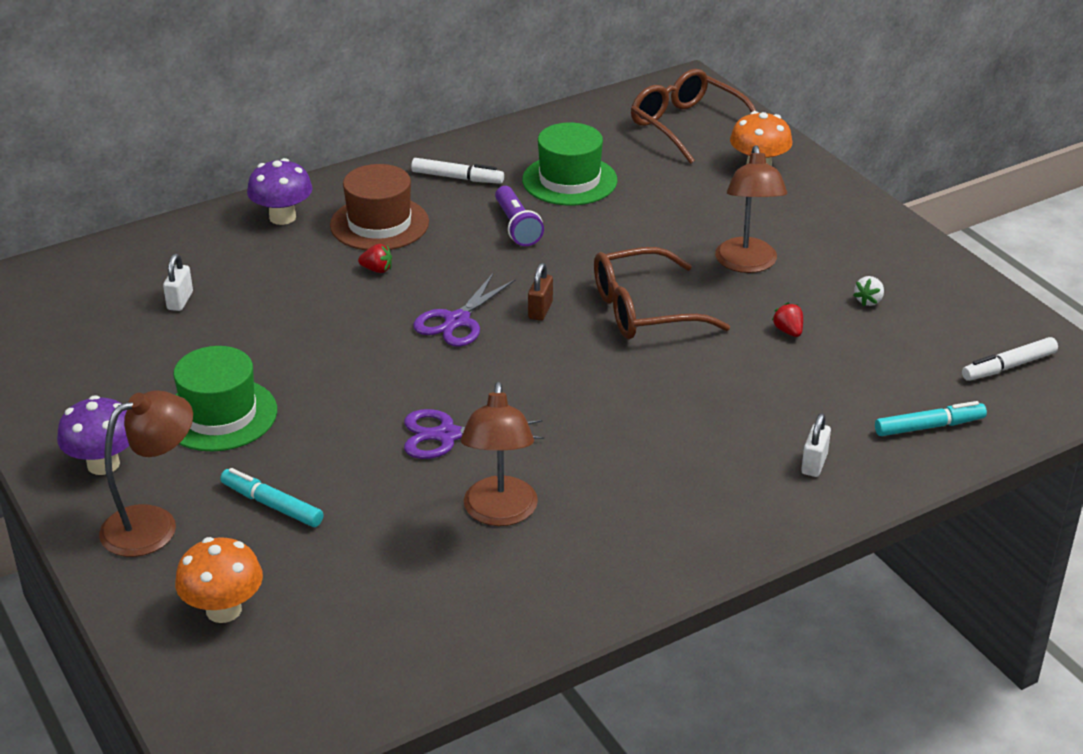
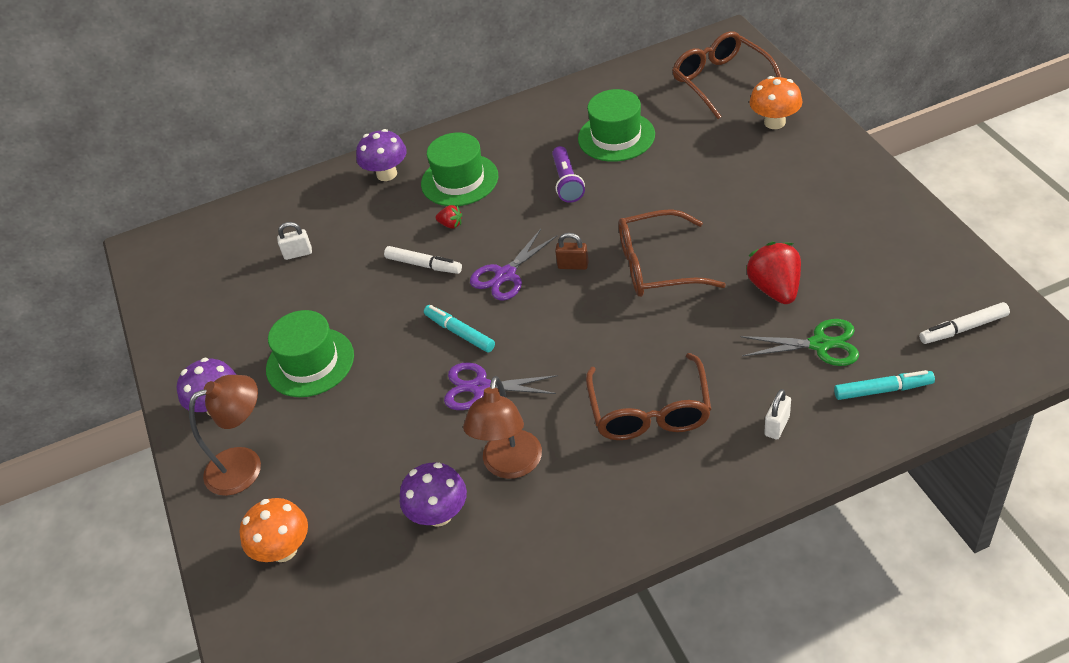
camera: 15 degrees right, 10 degrees up
(180, 301) = (298, 253): white padlock -> white padlock turned 60 degrees clockwise
(272, 505) = (335, 450): turquoise marker -> turquoise marker (459, 333)
(379, 224) = (459, 180): brown hat -> green hat
(419, 565) = (439, 514): none -> purple mushroom
(457, 178) = (527, 135): white marker -> white marker (424, 265)
(540, 310) = (573, 265): brown padlock -> brown padlock turned 75 degrees clockwise
(661, 454) = (650, 411): none -> brown glasses
(747, 264) = (750, 220): brown lamp -> none
(788, 331) = (775, 289): red strawberry -> red strawberry, size x2.11
(850, 384) = (820, 344): none -> green scissors
(869, 301) = (849, 258): white strawberry -> none

